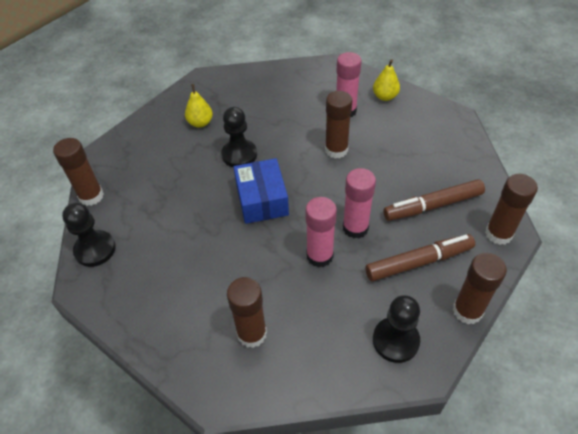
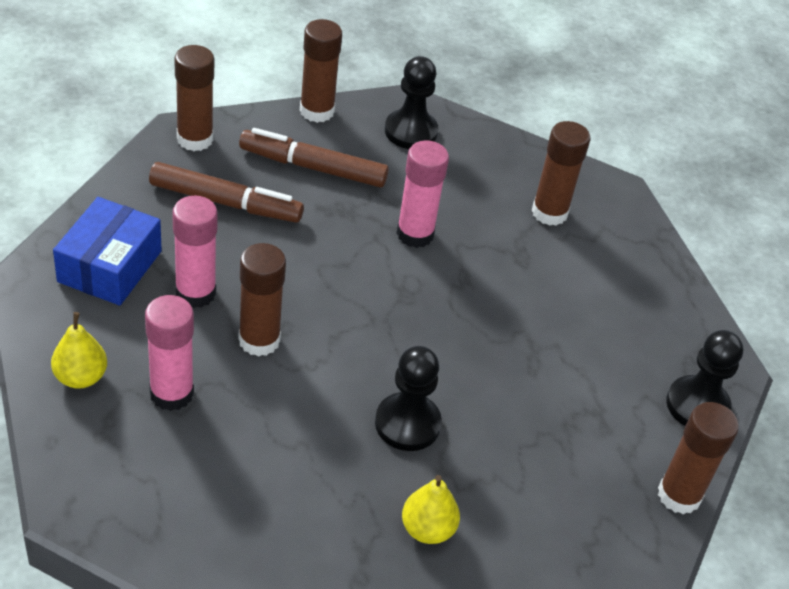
camera: 155 degrees left, 5 degrees down
(262, 199) = (429, 336): blue box -> blue box (110, 266)
(355, 228) = (344, 235): pink glue stick -> pink glue stick (195, 293)

